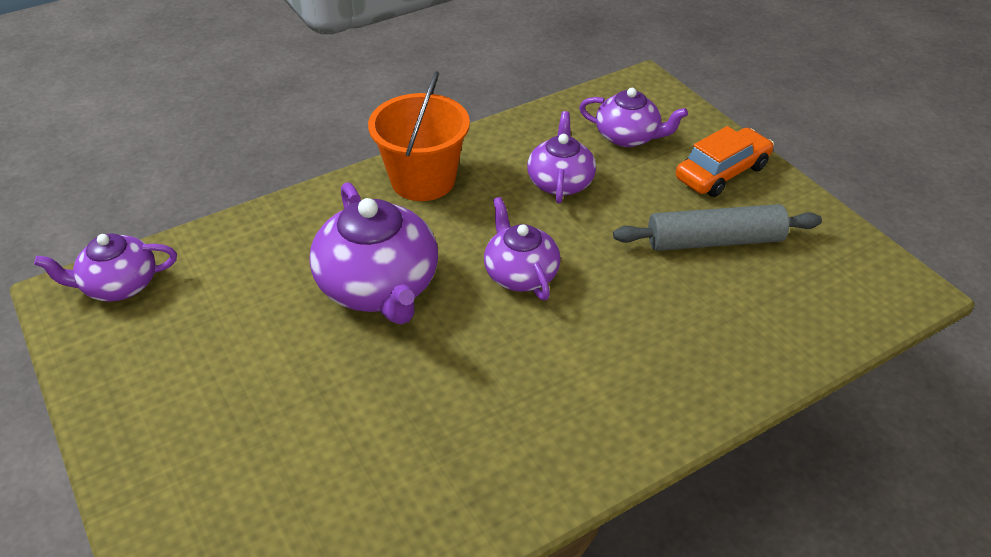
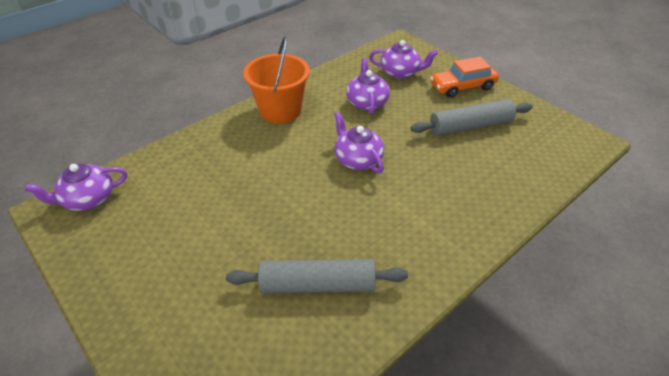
camera: 10 degrees left, 0 degrees up
(379, 287) = (268, 178): purple teapot -> none
(411, 456) = (317, 285): none -> grey rolling pin
(722, 172) = (462, 87): orange car -> orange car turned 150 degrees counterclockwise

